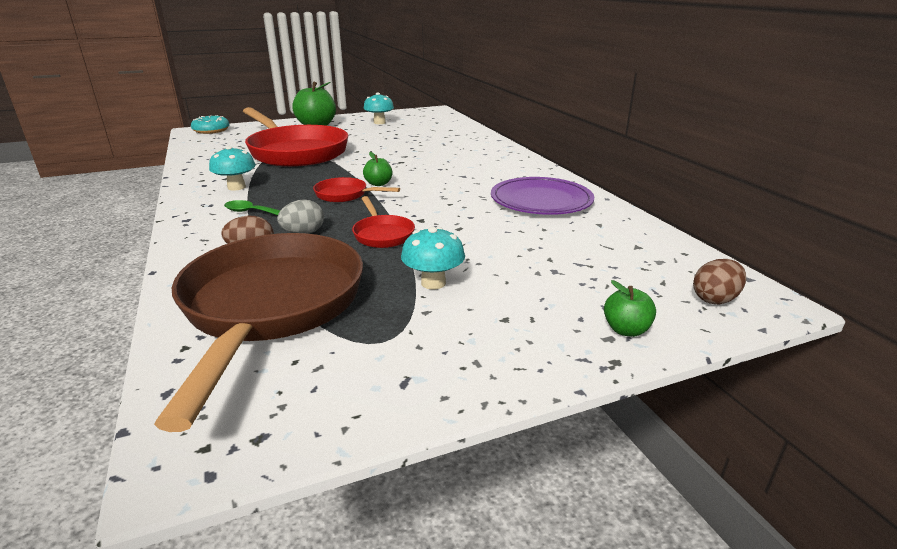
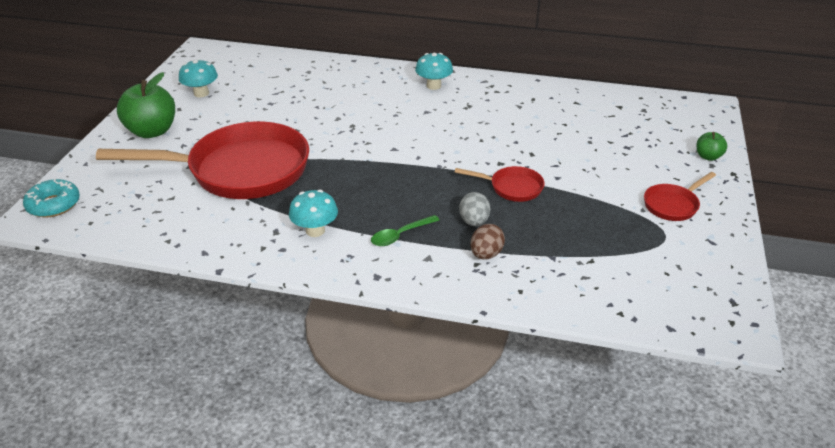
camera: 55 degrees left, 10 degrees up
(271, 307) = (592, 266): brown pan -> none
(345, 195) = (408, 179): red pan -> red pan (673, 205)
(378, 184) = (399, 155): green apple -> none
(433, 283) = (608, 194): turquoise mushroom -> turquoise mushroom (433, 86)
(541, 200) = (515, 103): purple plate -> none
(715, 299) = (697, 117): brown egg -> none

